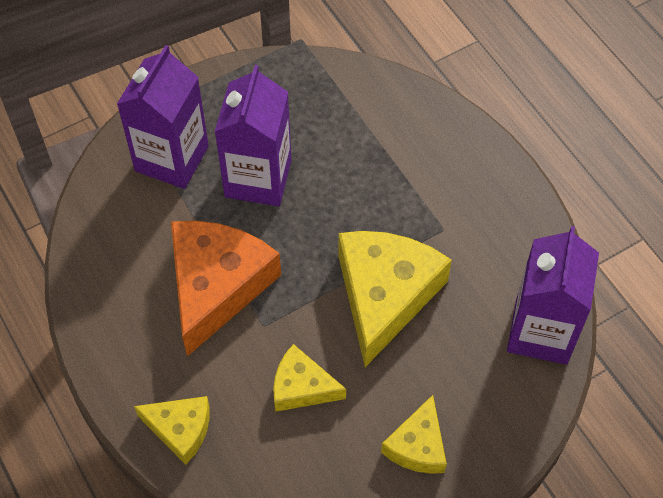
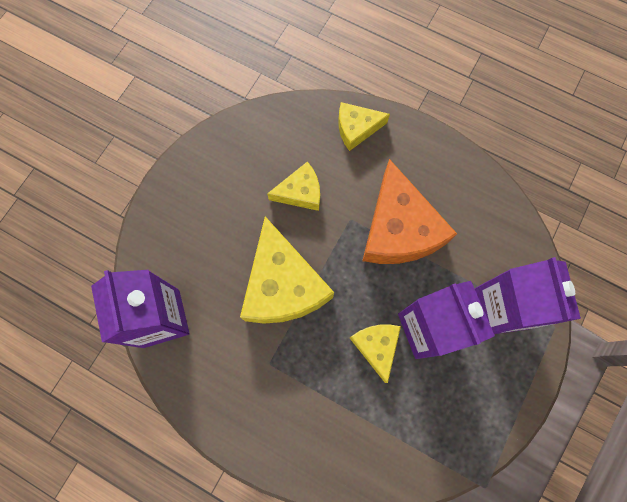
camera: 150 degrees right, 15 degrees up
(417, 445) = (208, 195): yellow cheese -> yellow cheese (376, 346)

